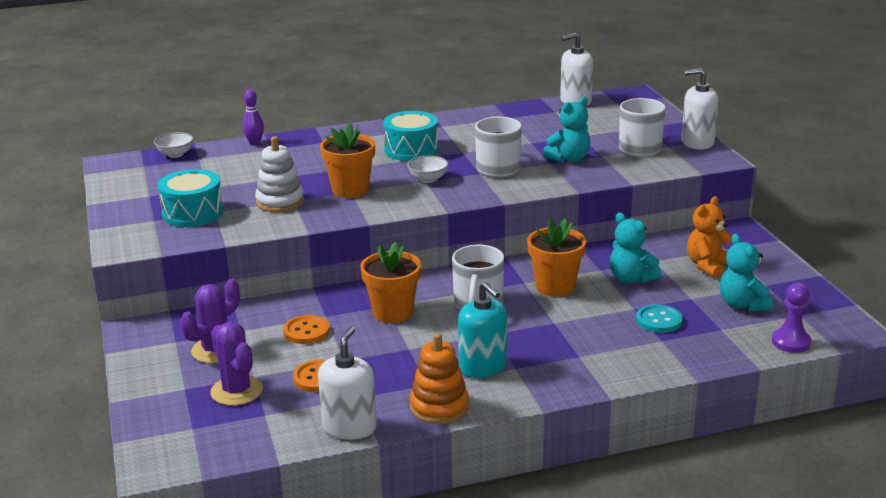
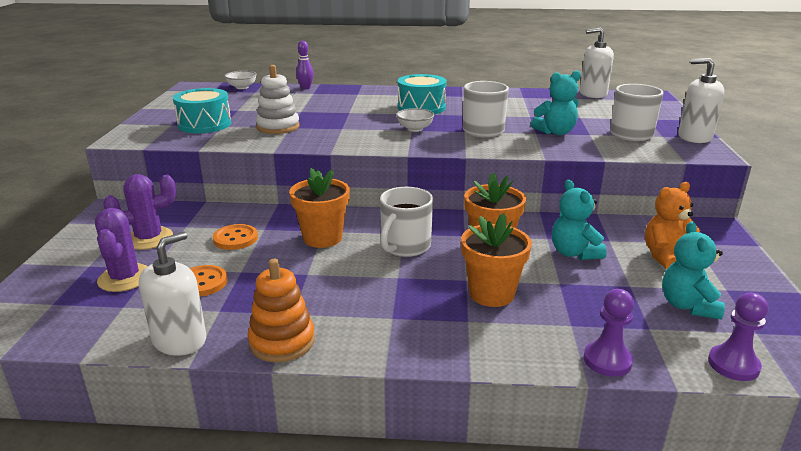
camera: 20 degrees right, 0 degrees up
(350, 190) = (342, 127): orange flower pot -> orange flower pot (491, 294)
(483, 367) = (360, 309): turquoise soap dispenser -> none
(659, 320) = (580, 302): turquoise button -> none
(702, 360) = (607, 360): none -> purple pawn

